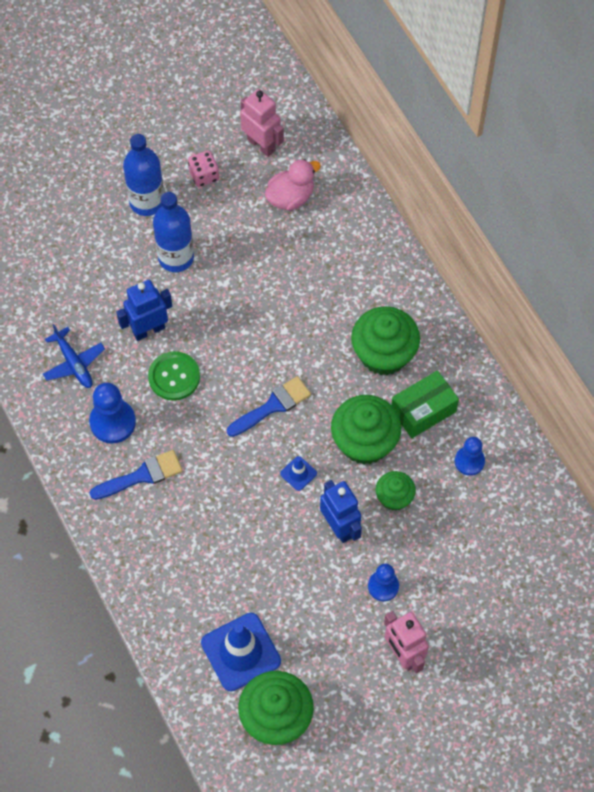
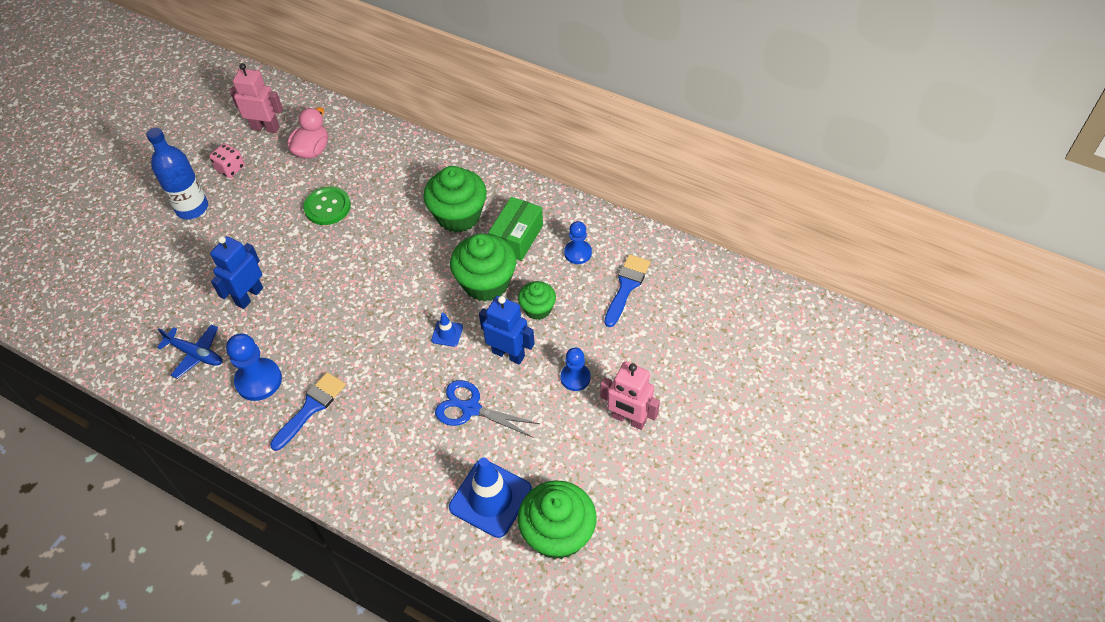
camera: 30 degrees left, 10 degrees down
(174, 377) = (293, 319): green button -> green button (327, 207)
(176, 257) = (241, 234): blue bottle -> none
(272, 406) = (392, 296): blue brush -> blue brush (626, 287)
(274, 559) = (470, 408): none -> blue scissors

